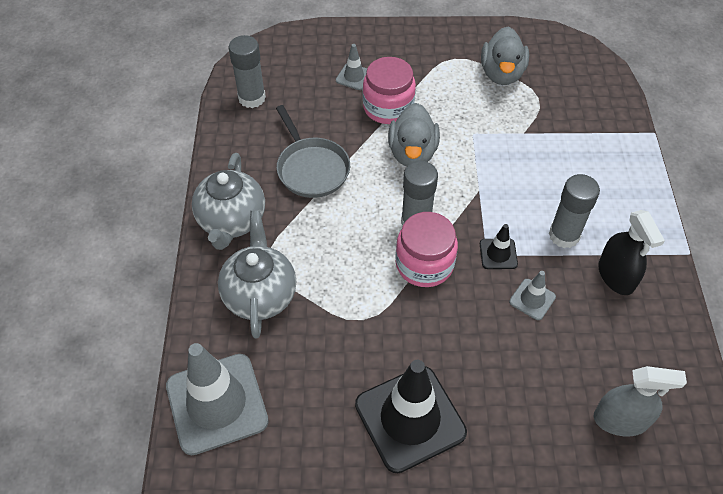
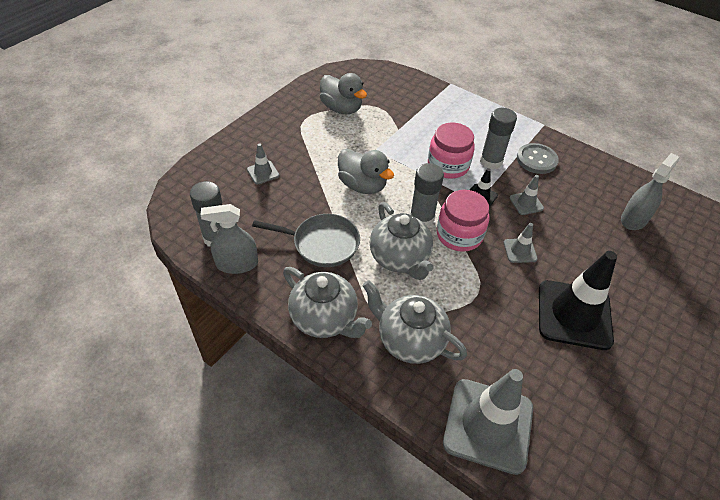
camera: 55 degrees left, 5 degrees down
(237, 129) = (237, 264): none -> grey spray bottle
(348, 234) = (400, 258): none -> grey teapot
(388, 107) = (310, 173): pink jar -> pink jar (448, 165)
(454, 327) = (520, 251): none -> grey traffic cone
(616, 276) = (536, 160): black spray bottle -> grey button

